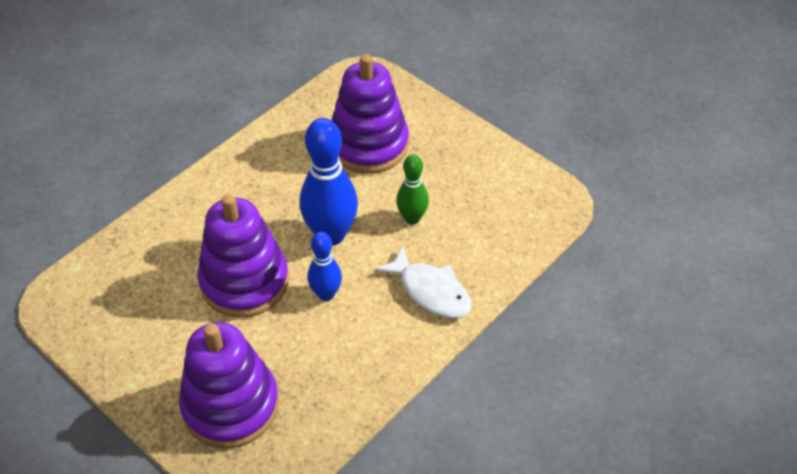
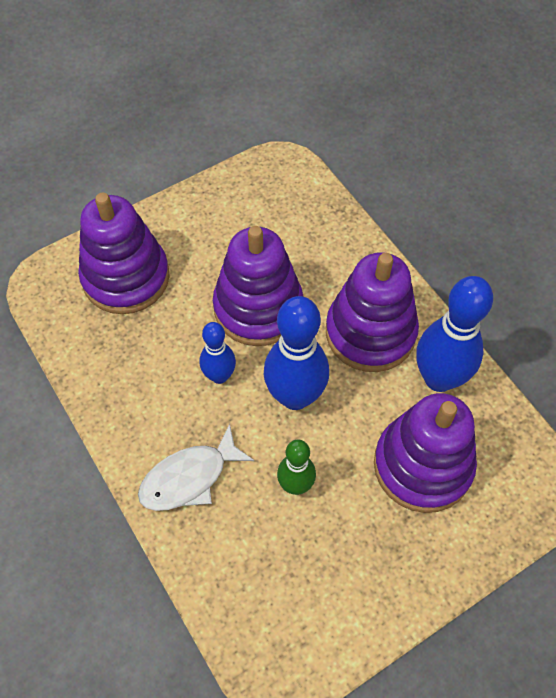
camera: 105 degrees right, 10 degrees up
(253, 195) = (370, 332): none -> purple stacking toy
(287, 145) = (439, 378): none -> blue bowling pin

